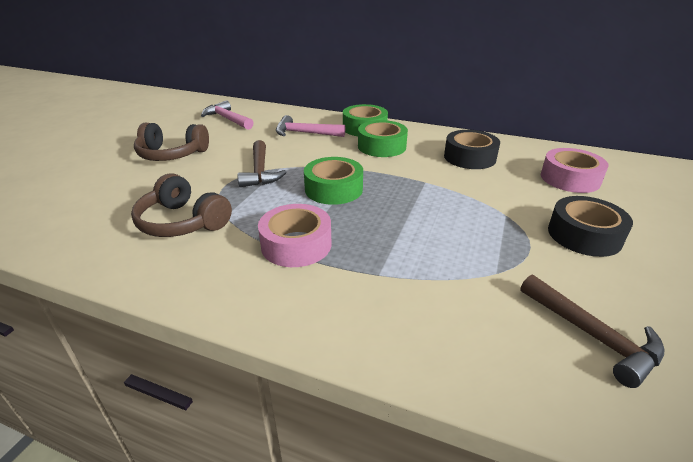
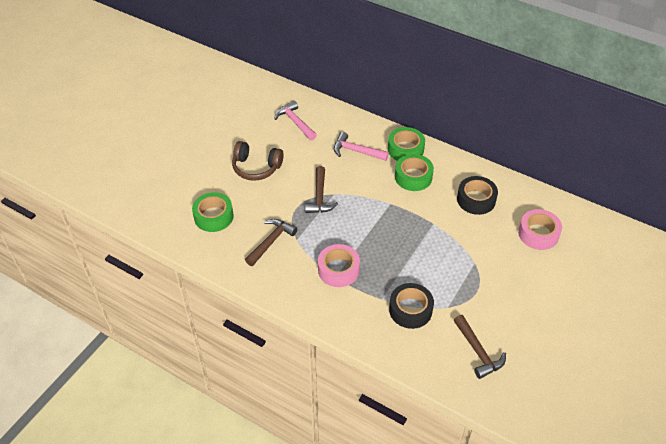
camera: 10 degrees right, 15 degrees up
(183, 222) = (271, 241): brown headphones -> brown hammer
(333, 189) = (368, 223): green tape -> green tape (213, 216)
(584, 235) = (515, 287): black tape -> black tape (410, 310)

